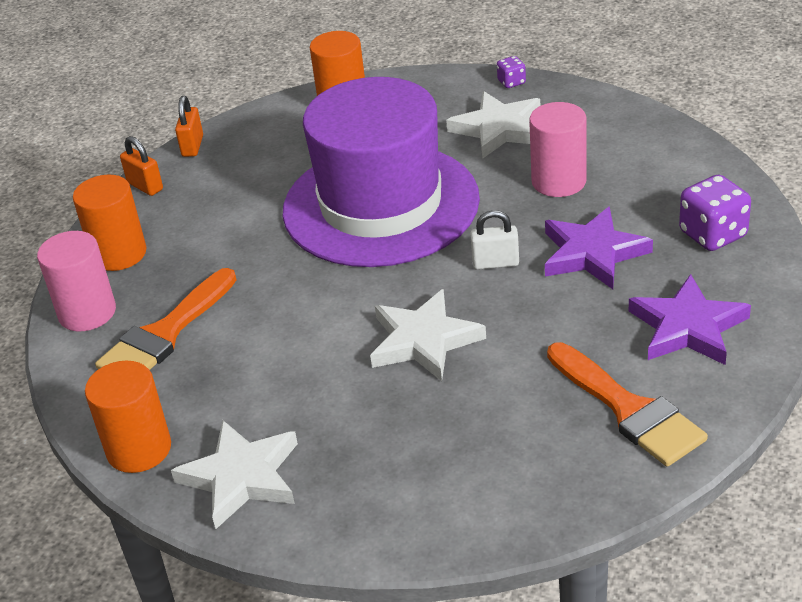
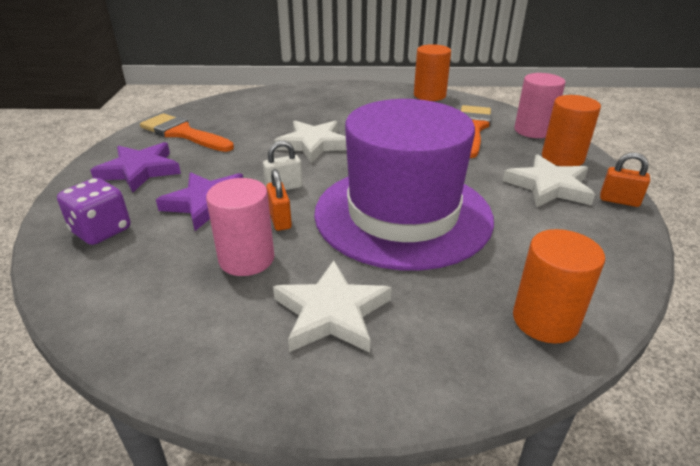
camera: 155 degrees right, 5 degrees down
(192, 146) = (636, 241): orange padlock -> orange padlock (280, 220)
(241, 477) = (372, 94): white star -> white star (549, 186)
(511, 82) = (347, 402): purple dice -> none

